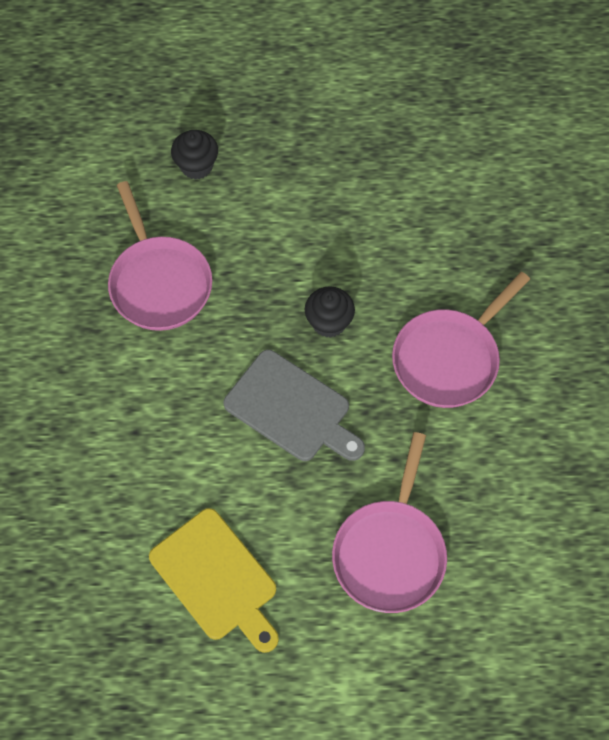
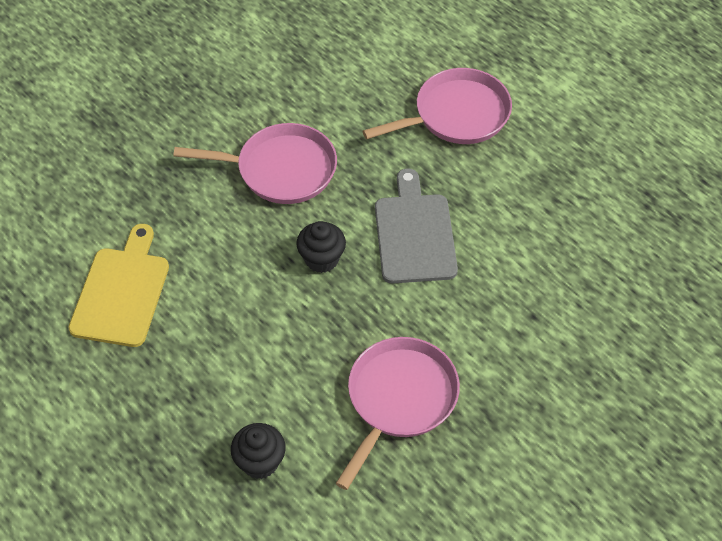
camera: 130 degrees left, 10 degrees down
(216, 579) = (576, 191): yellow cutting board -> yellow cutting board (122, 292)

